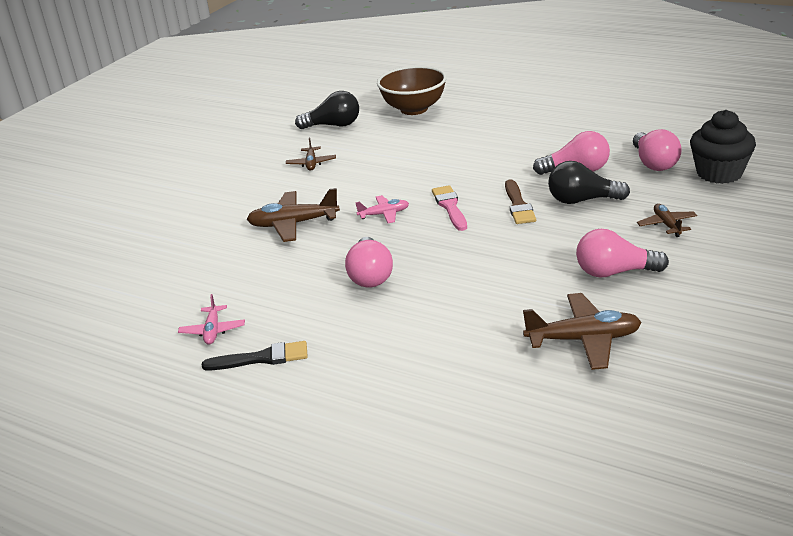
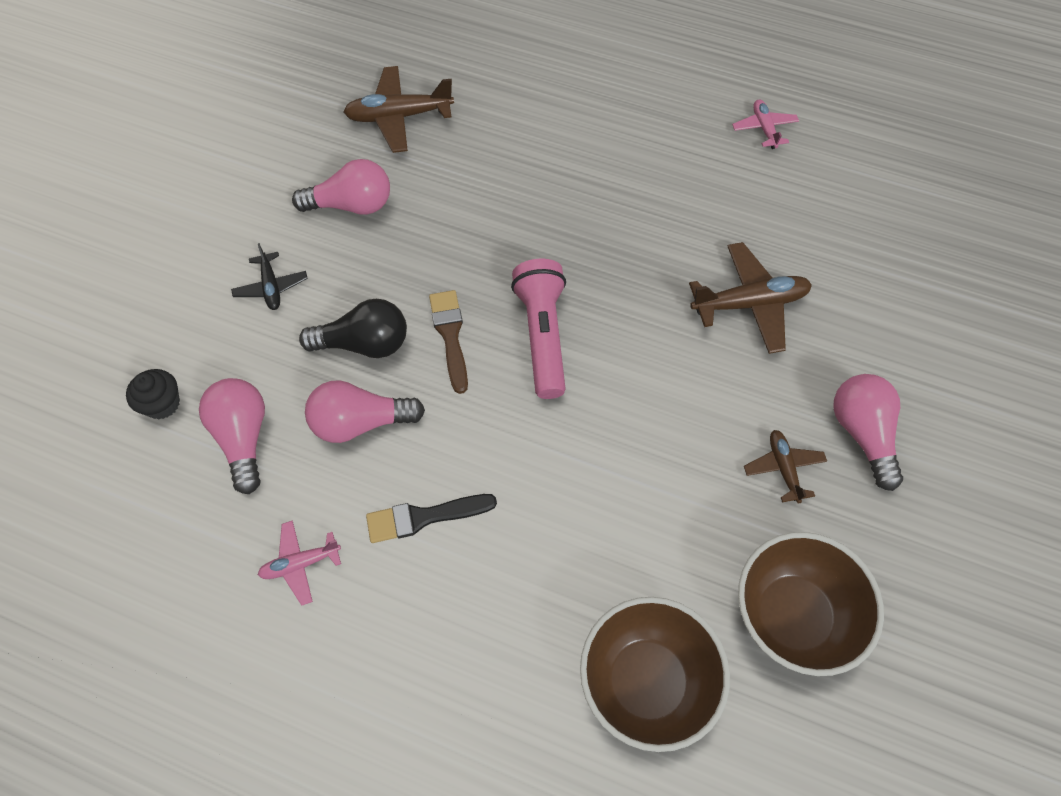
camera: 170 degrees right, 30 degrees up
(262, 358) = (698, 97): black brush -> black brush (424, 517)
(333, 125) = (792, 616): black light bulb -> brown bowl
(370, 276) = (621, 204): pink light bulb -> pink light bulb (862, 433)
(384, 214) = (630, 322): pink plane -> pink plane (300, 564)
(450, 207) = (543, 336): pink brush -> pink flashlight
(667, 225) = (271, 287): brown plane -> black plane
(719, 173) = (162, 404): black cupcake -> black cupcake, size x0.55

